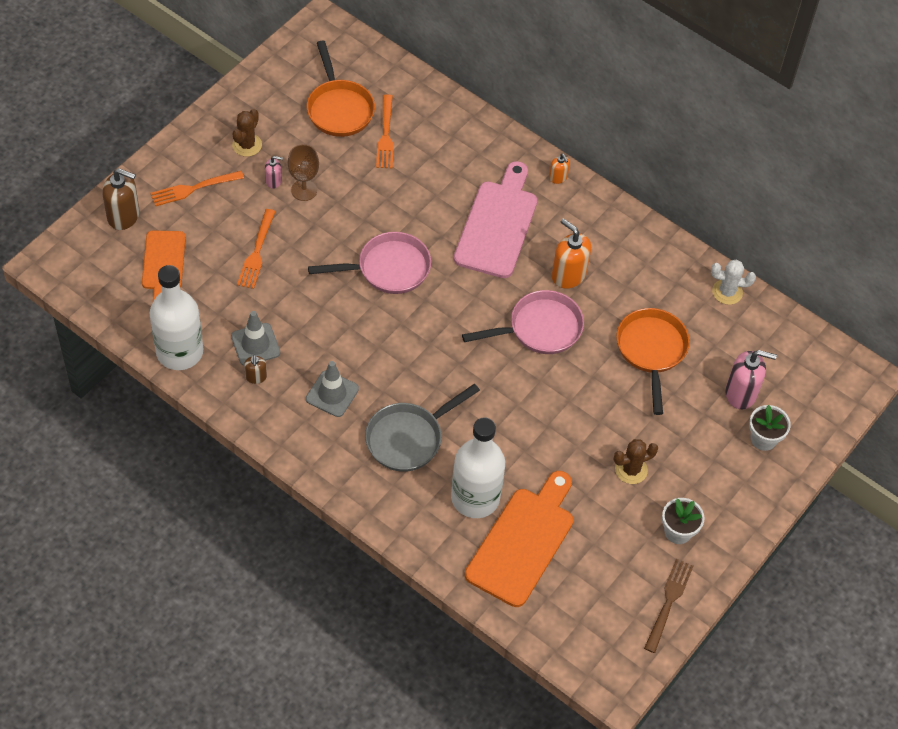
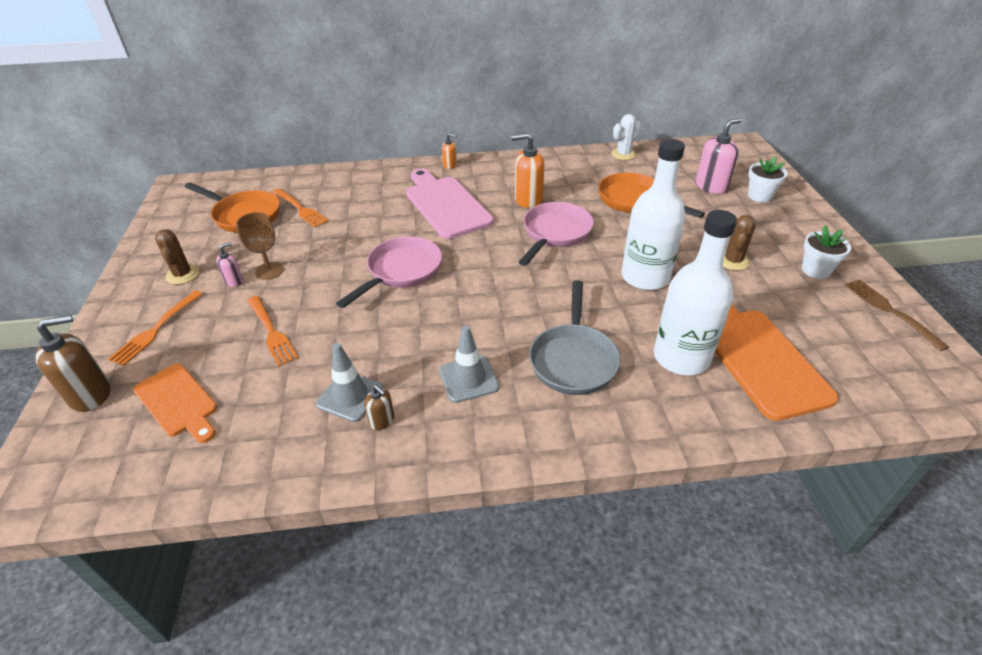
camera: 40 degrees left, 15 degrees down
(179, 352) = (274, 461): white bottle -> white bottle (645, 277)

